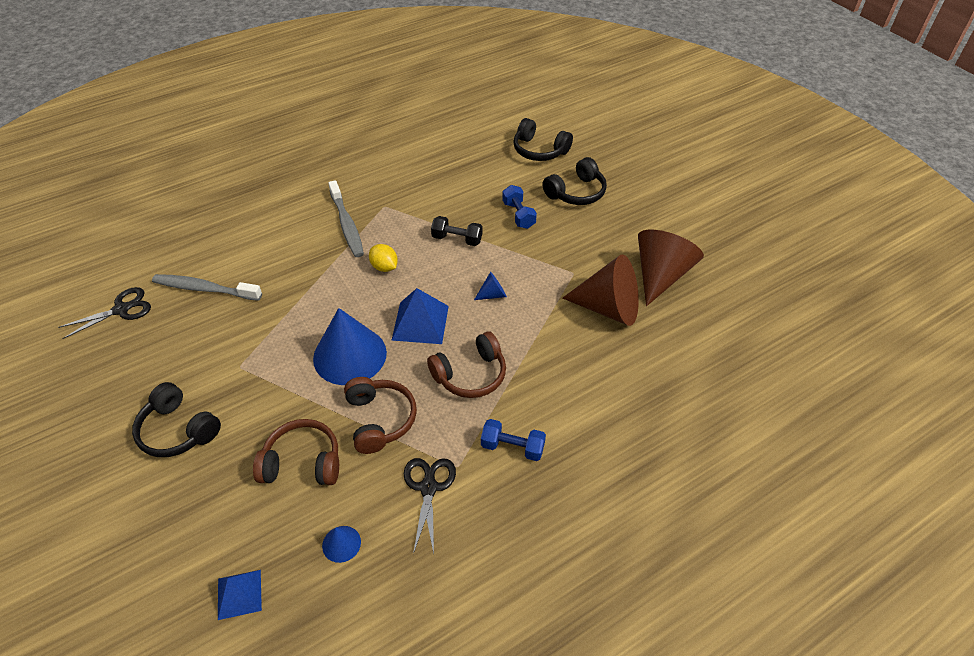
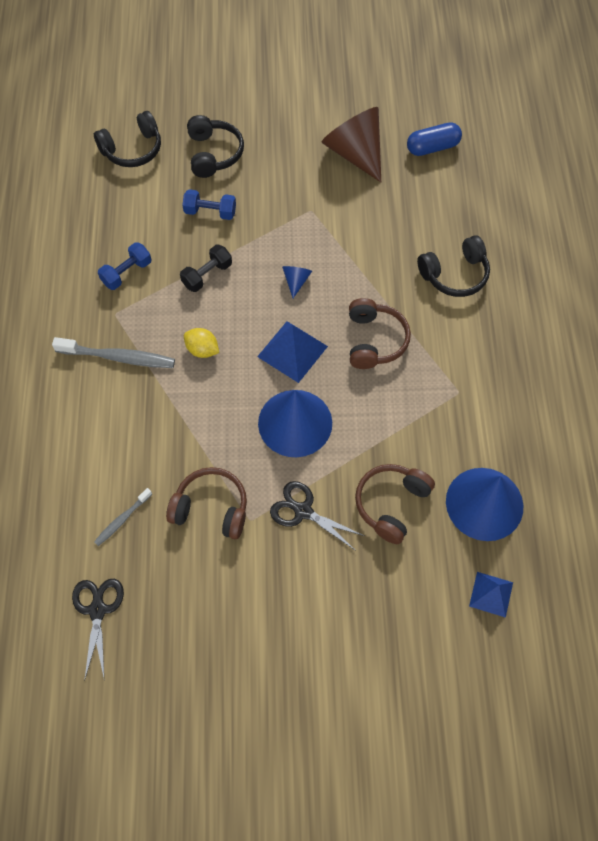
camera: 60 degrees left, 15 degrees up
(178, 430) = (296, 596): black headphones -> black headphones (455, 275)
(205, 289) = (122, 519): grey toothbrush -> grey toothbrush, size x0.56
(341, 543) = (484, 503): blue cone -> blue cone, size x2.30
(380, 420) = (381, 428): brown headphones -> brown headphones (211, 508)
(384, 267) = (202, 350): yellow lemon -> yellow lemon turned 45 degrees clockwise
(428, 488) = (467, 421): black scissors -> black scissors (303, 511)
(512, 447) = (462, 346): blue dumbbell -> blue dumbbell (127, 273)
(608, 308) = (366, 208): brown cone -> none
(722, 326) = (432, 147): none -> blue capsule

